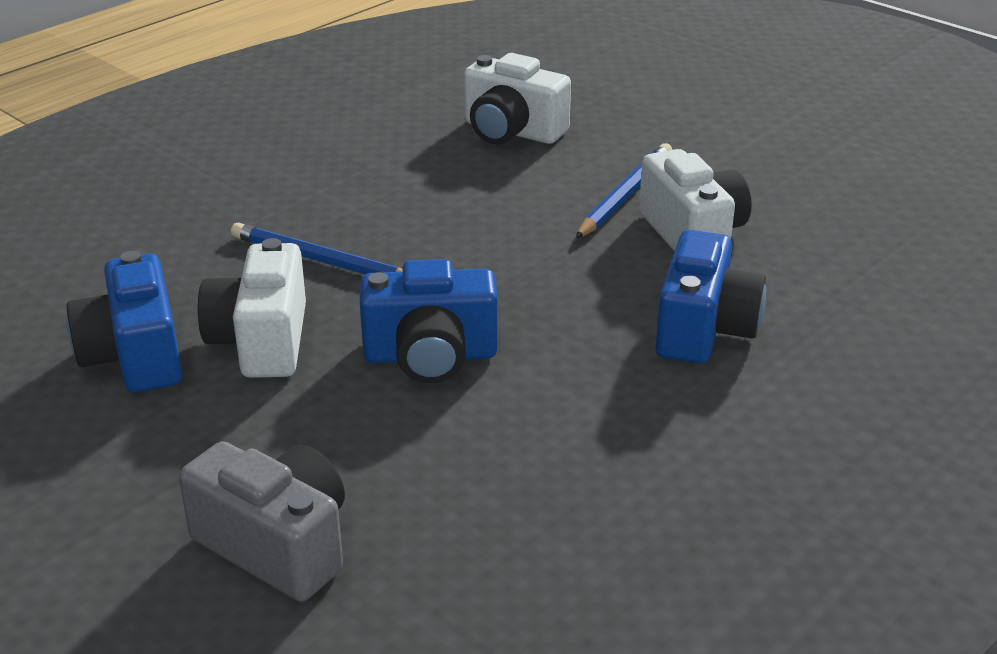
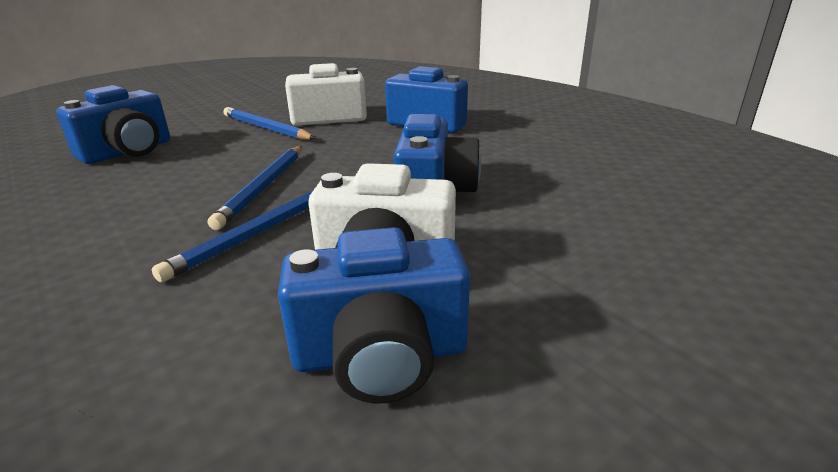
camera: 80 degrees left, 5 degrees down
(277, 545) = (685, 257): grey camera -> none
(427, 239) = (263, 187): none -> blue pencil
(511, 131) = (128, 152): white camera -> blue camera

